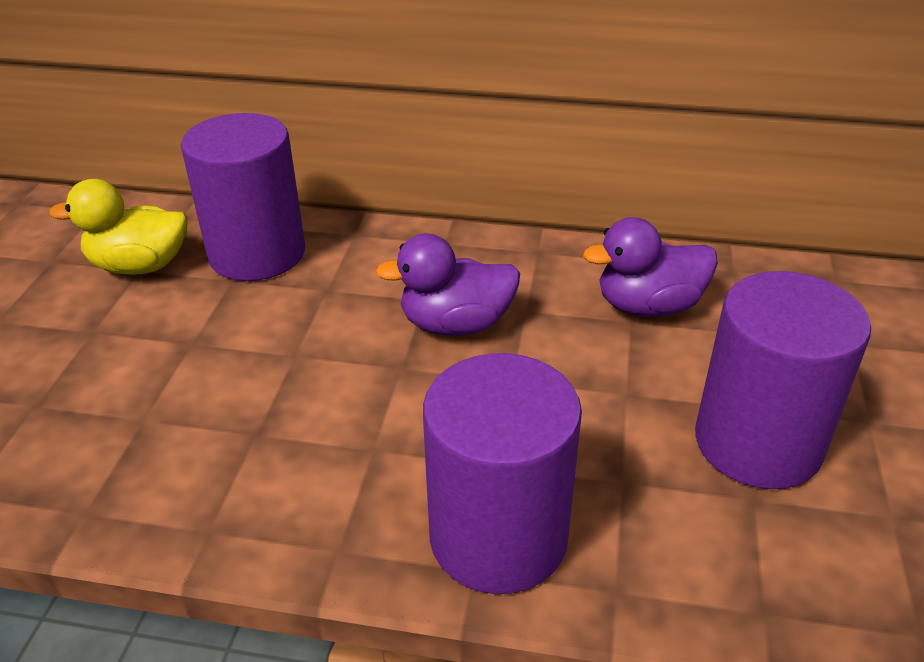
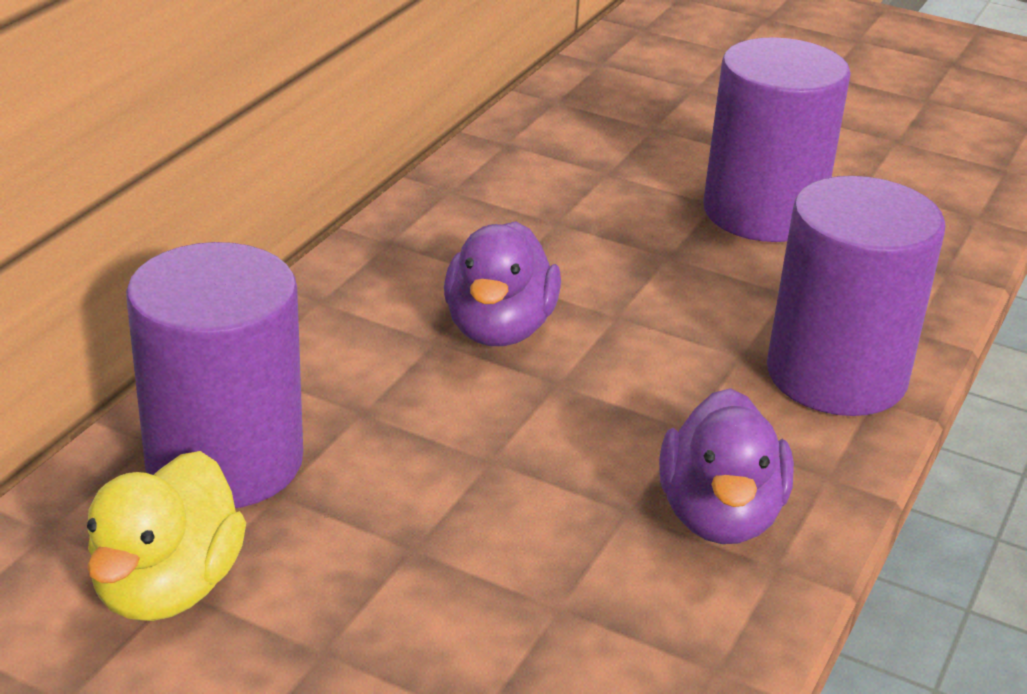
camera: 75 degrees left, 5 degrees down
(648, 306) = (538, 205): purple duck -> purple duck (719, 516)

